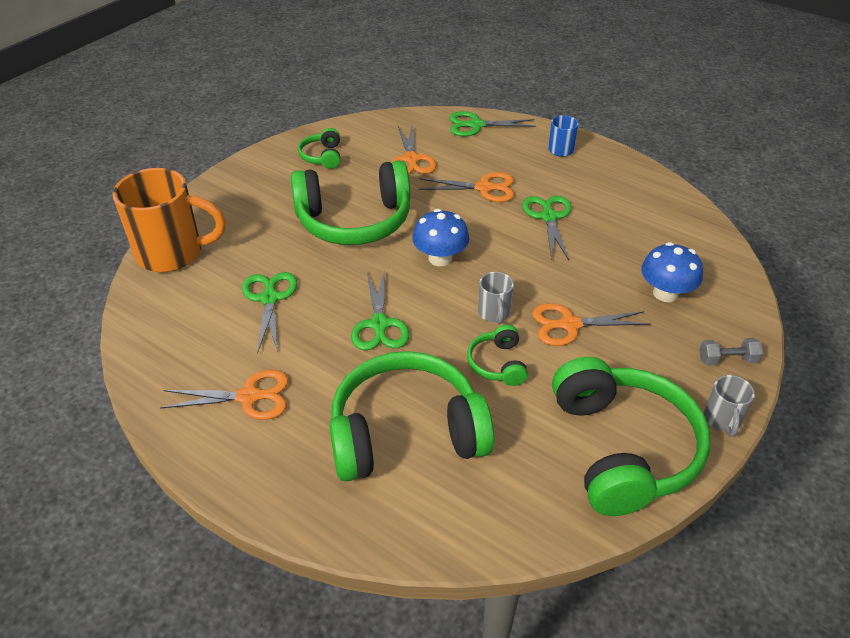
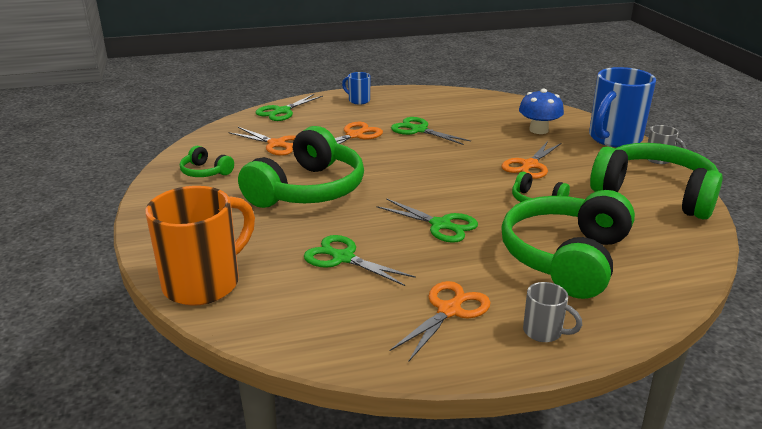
camera: 50 degrees left, 15 degrees down
(440, 258) = (403, 177): blue mushroom -> none
(494, 313) = (486, 182): grey mug -> grey mug (544, 332)
(727, 360) = (614, 139): grey dumbbell -> blue mug

